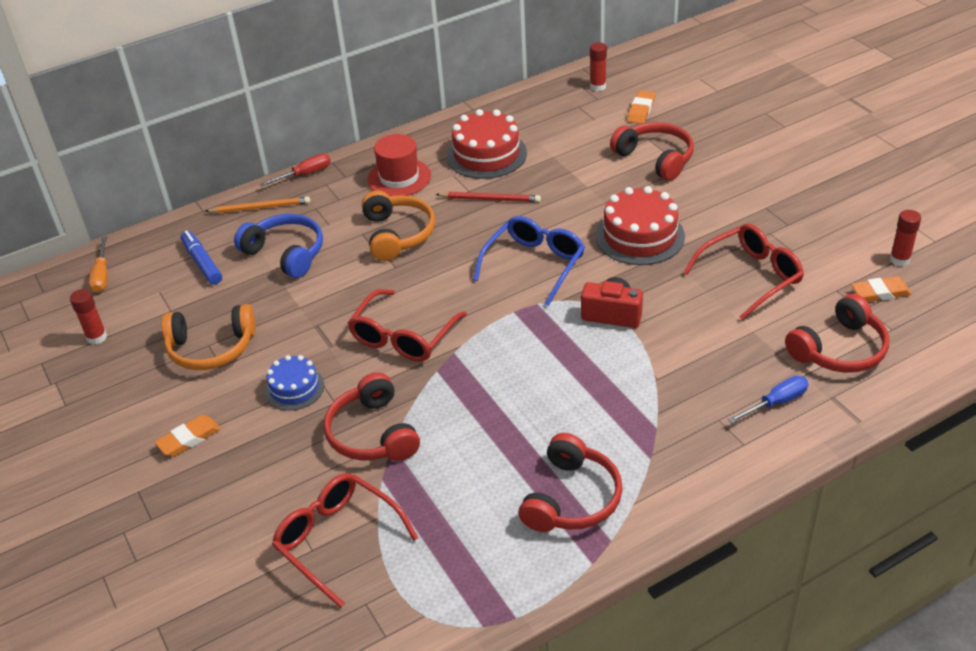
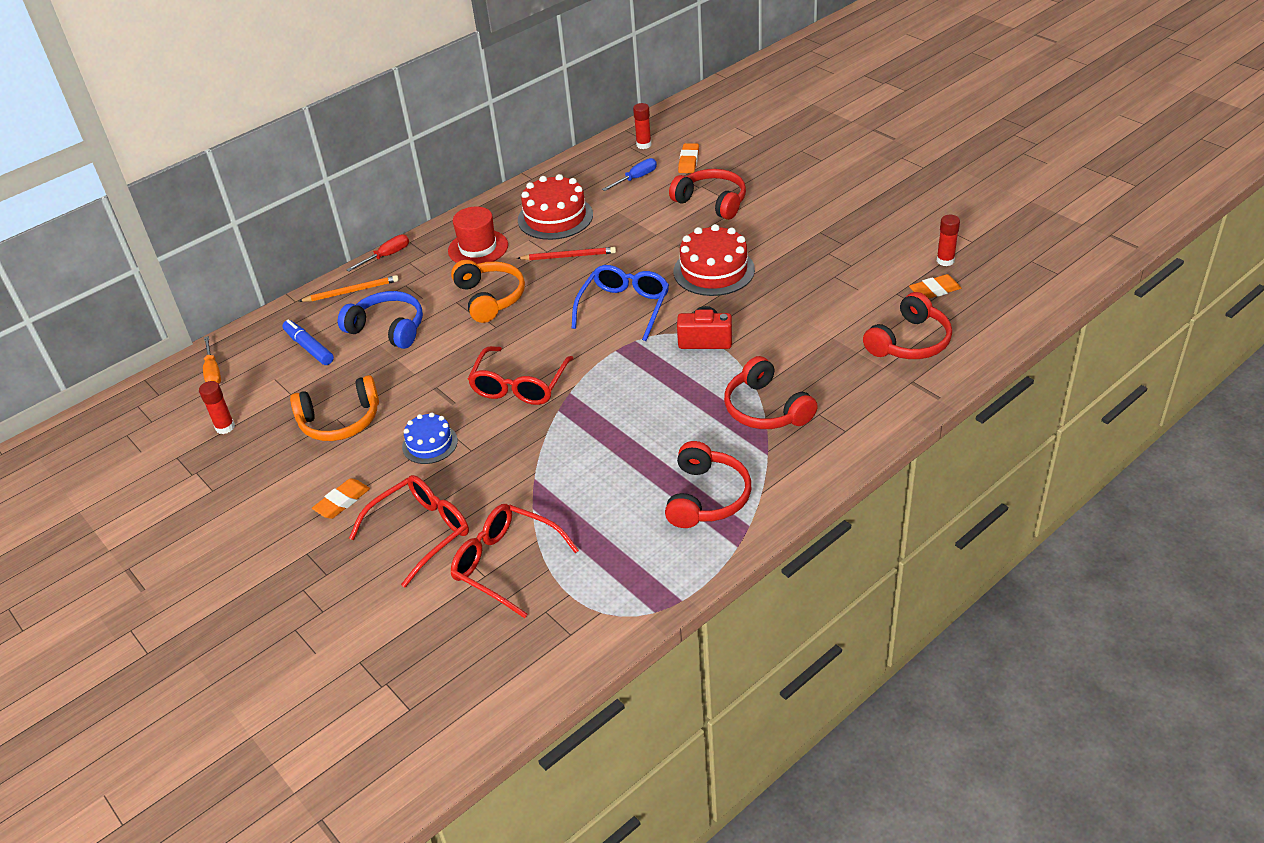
camera: 10 degrees left, 0 degrees up
(373, 433) = (514, 471): red headphones -> red headphones (766, 409)
(749, 277) = (819, 292): red glasses -> red glasses (420, 533)
(776, 402) = (865, 393): blue screwdriver -> blue screwdriver (636, 178)

